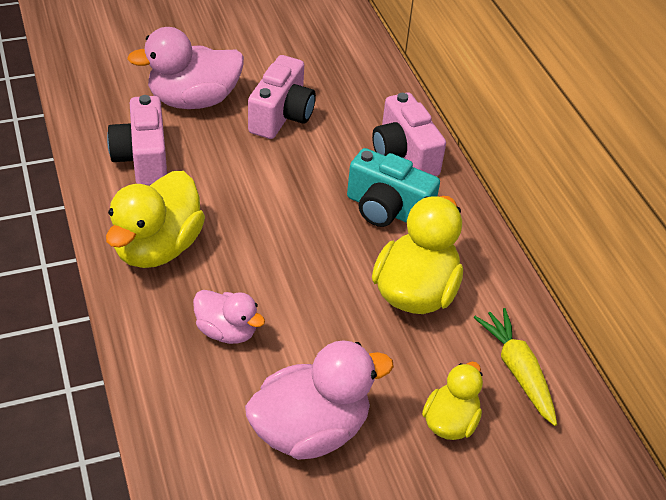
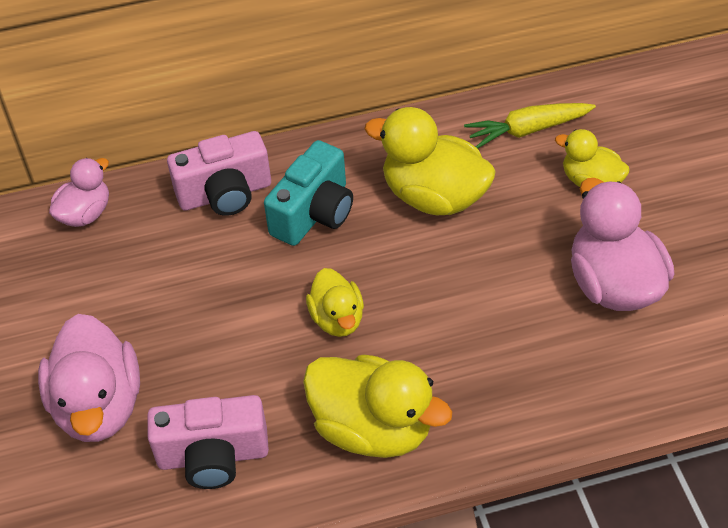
camera: 80 degrees left, 5 degrees up
(227, 331) = (496, 355): pink duck -> pink duck (85, 214)
(270, 225) = (337, 319): none -> yellow duck
(281, 116) = (142, 309): pink camera -> none

